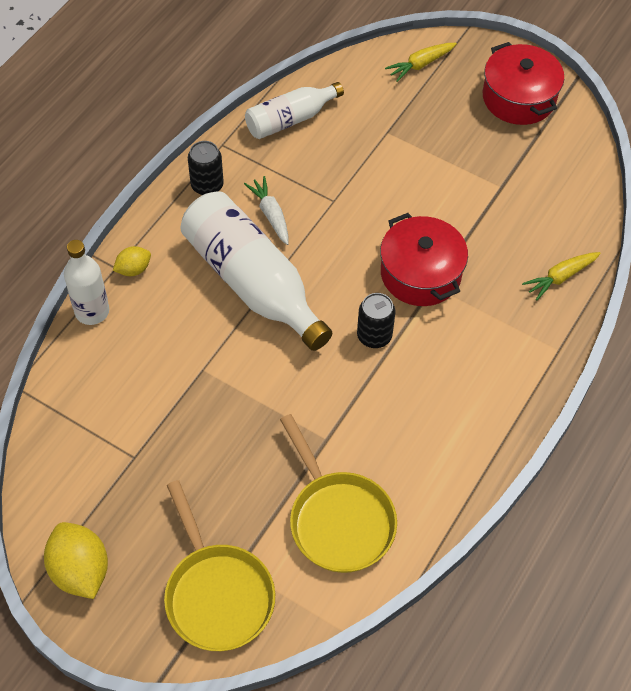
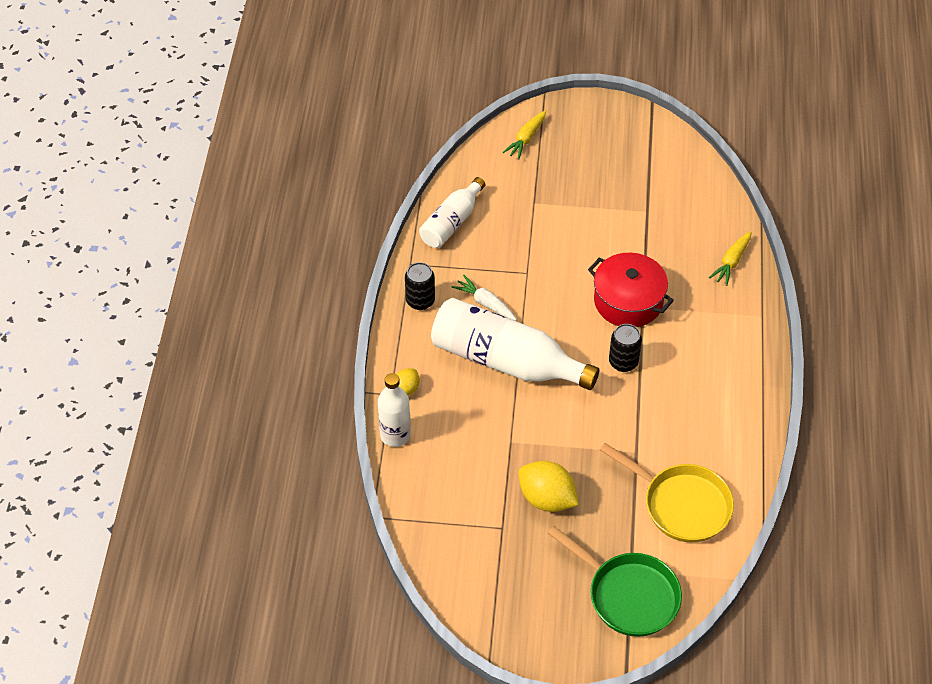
camera: 25 degrees left, 5 degrees down
(80, 570) = (517, 625): yellow lemon -> yellow lemon (547, 499)
(217, 594) = (628, 595): yellow pan -> green pan
(519, 98) = (618, 136): red pot -> none

